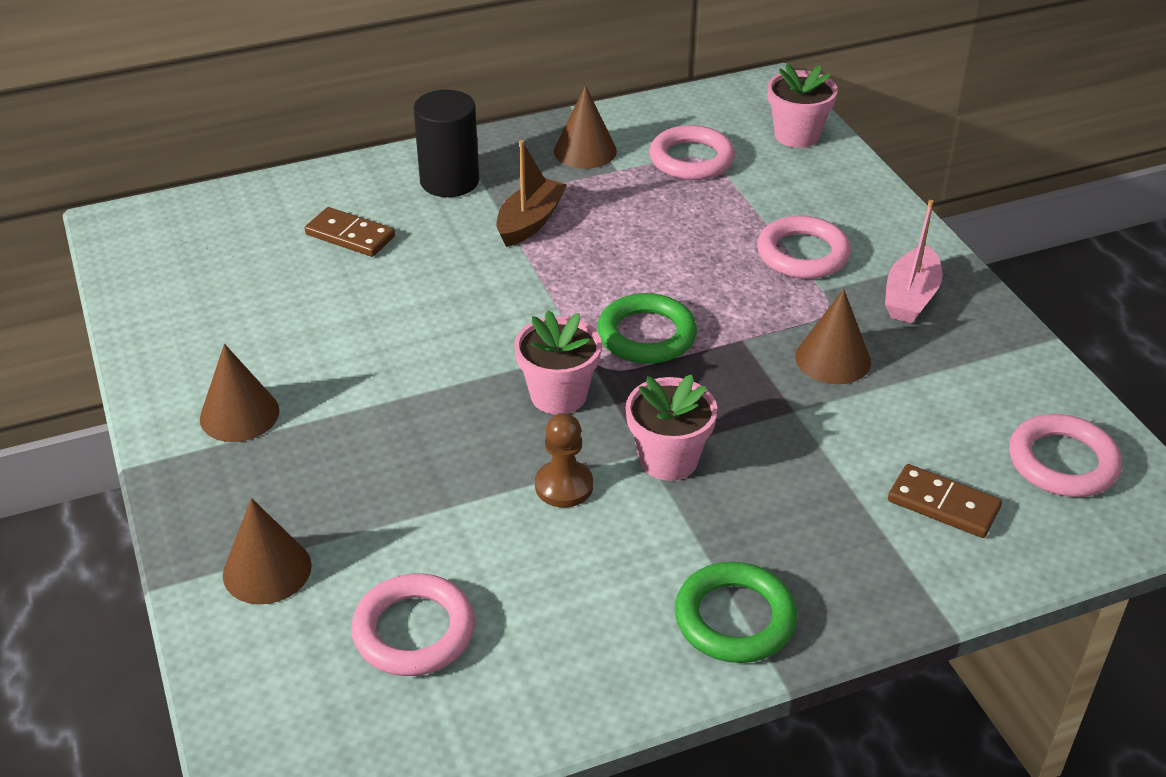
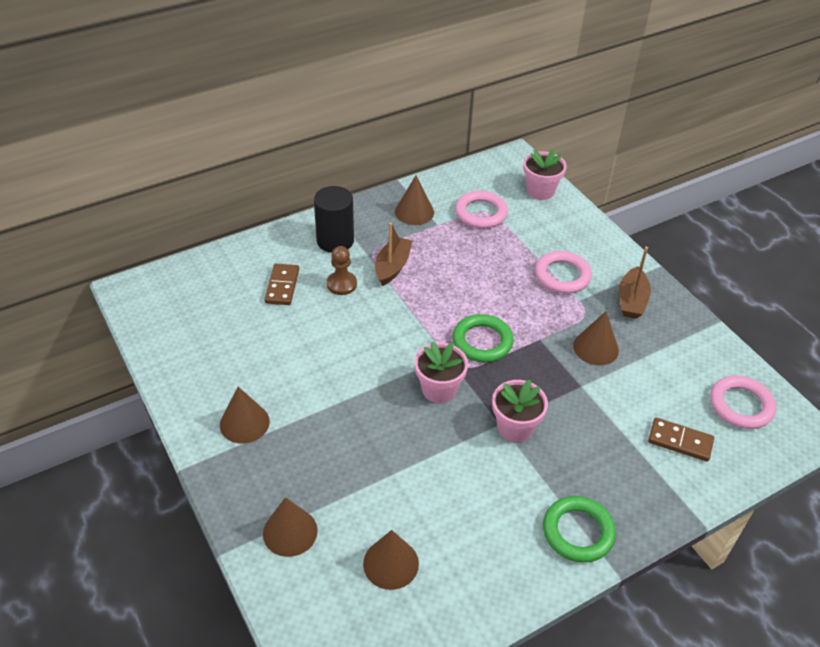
camera: 10 degrees left, 5 degrees up
(350, 236) = (282, 286): brown domino -> brown domino turned 75 degrees clockwise
(414, 631) = (391, 563): pink ring -> brown cone
(564, 486) = (457, 452): brown pawn -> brown pawn (341, 284)
(910, 297) = (631, 300): pink boat -> brown boat

